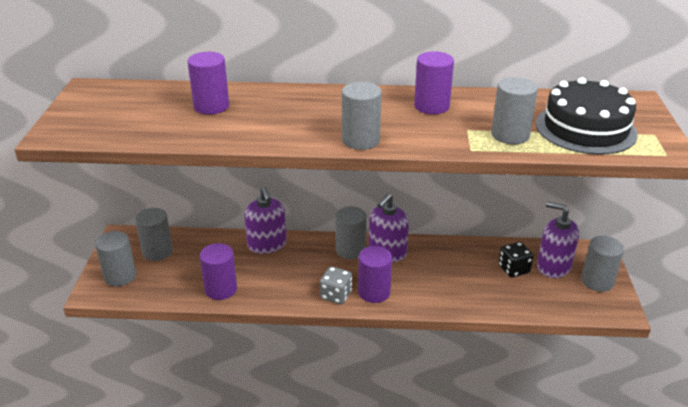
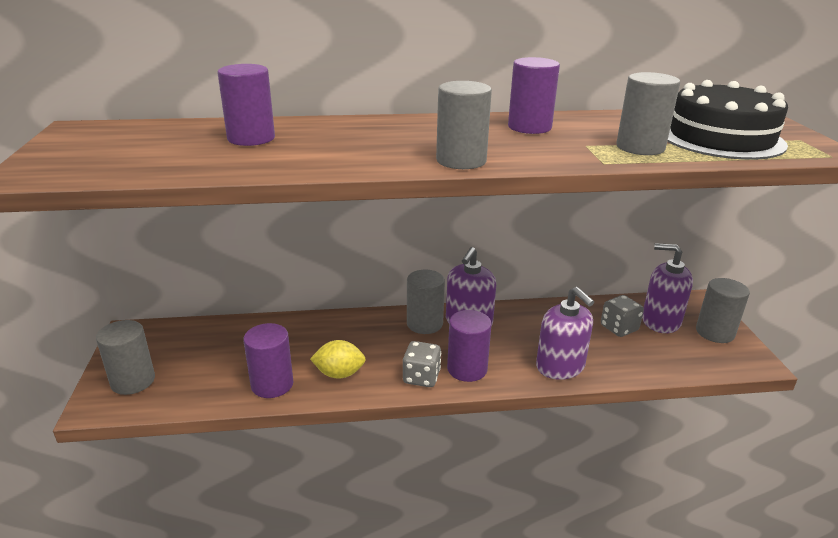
camera: 10 degrees left, 5 degrees down
(157, 251) = (181, 346): grey cylinder -> none
(267, 244) = (321, 326): purple soap dispenser -> purple soap dispenser (560, 366)
(273, 286) = (339, 374): none -> yellow lemon
(513, 269) = (619, 328): black dice -> grey dice

